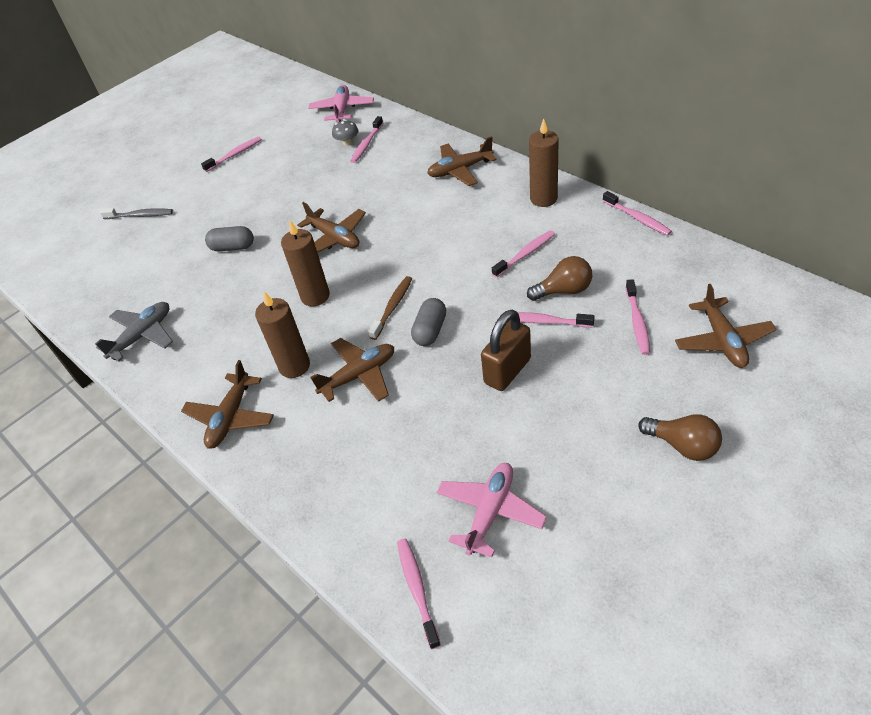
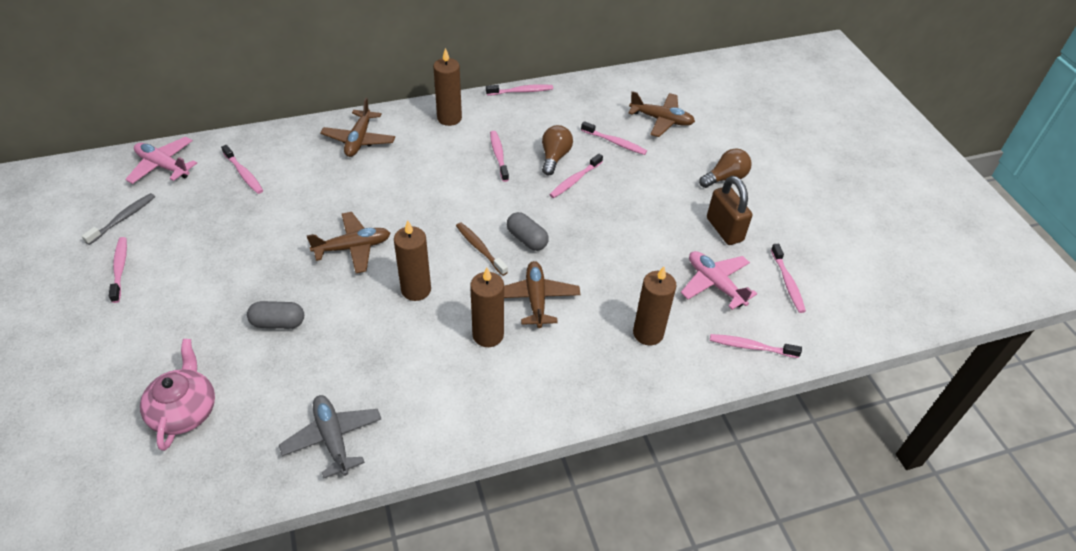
camera: 70 degrees left, 0 degrees up
(133, 254) = (185, 410): none -> pink teapot
(140, 215) = (119, 385): grey toothbrush -> grey toothbrush (123, 218)
(231, 417) = (509, 400): brown plane -> none
(233, 247) = (278, 323): grey capsule -> grey capsule turned 60 degrees clockwise
(347, 142) = (222, 184): grey mushroom -> none
(374, 483) = (648, 333): none -> brown candle
(507, 371) = (603, 219): brown padlock -> brown padlock (724, 229)
(552, 589) = (787, 283): none -> pink toothbrush

